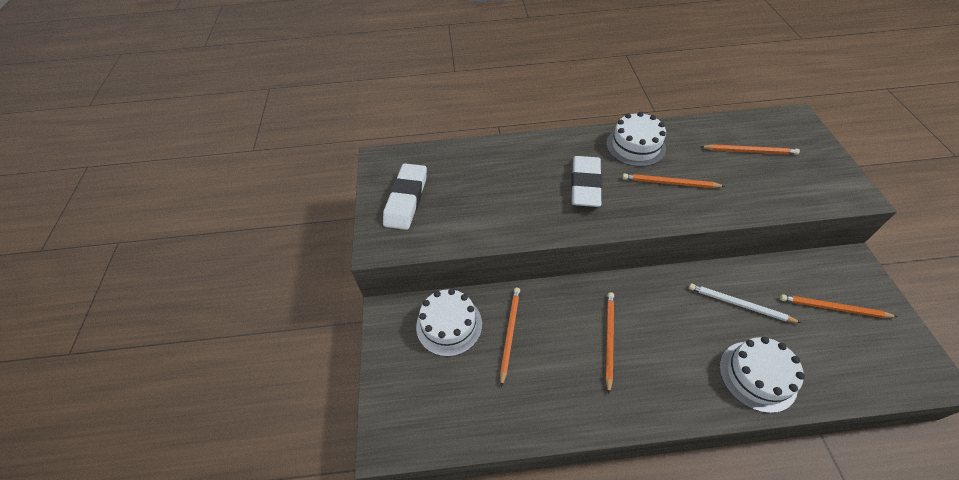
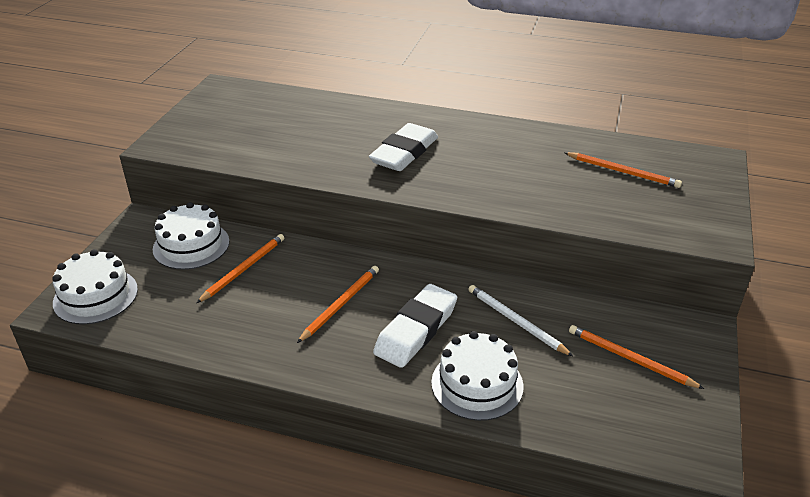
camera: 20 degrees right, 15 degrees down
(406, 199) = (216, 120): white eraser -> white eraser (416, 330)
(635, 146) = (492, 137): white cake -> white cake (95, 296)
(669, 183) = (498, 174): orange pencil -> none

